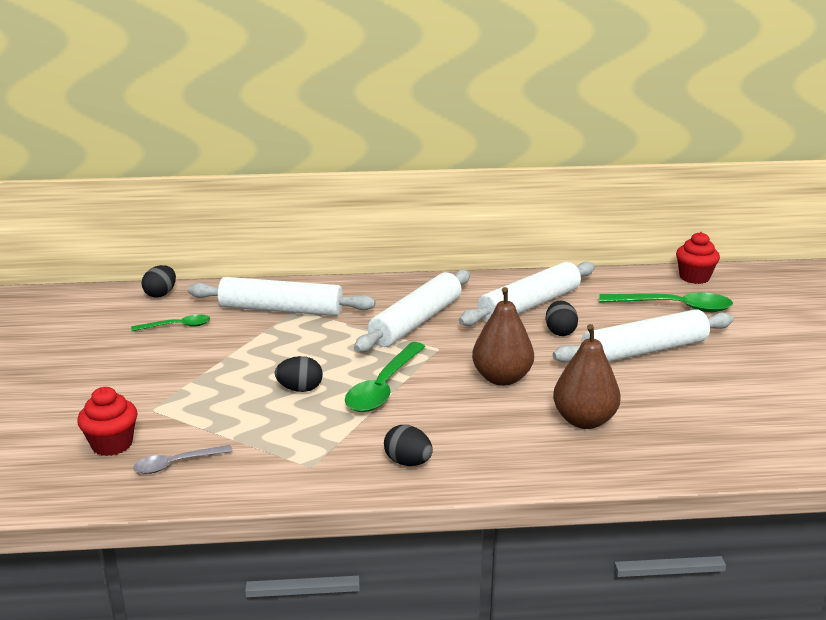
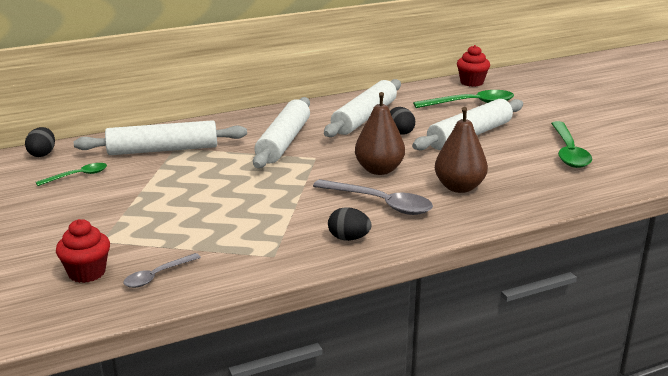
camera: 20 degrees left, 0 degrees up
(300, 389) = (223, 204): black egg -> none
(383, 387) = (291, 191): green spoon -> green spoon (568, 152)
(474, 423) = (380, 203): none -> grey spoon

